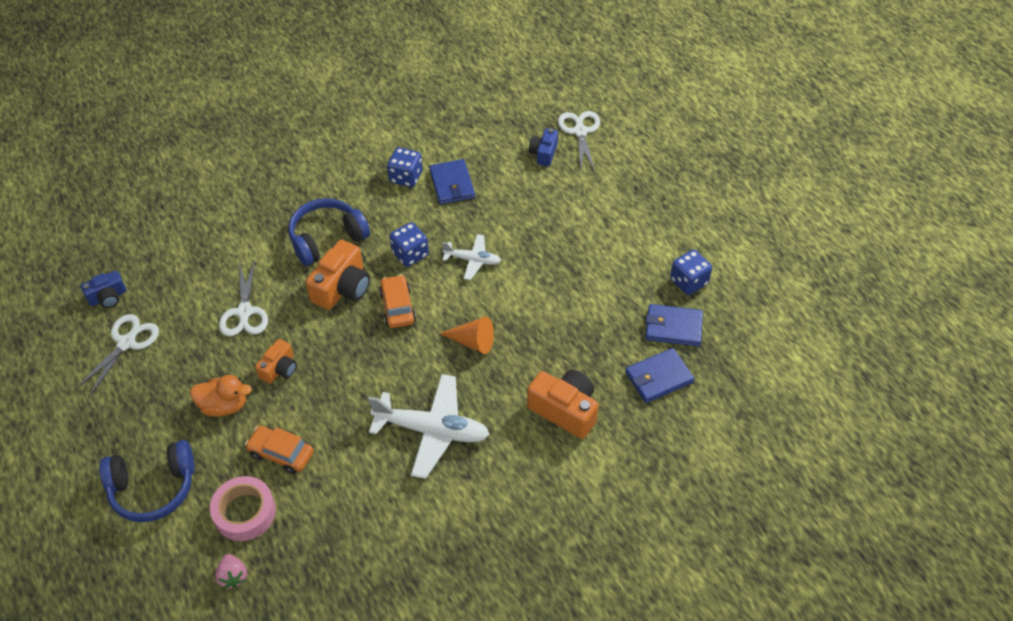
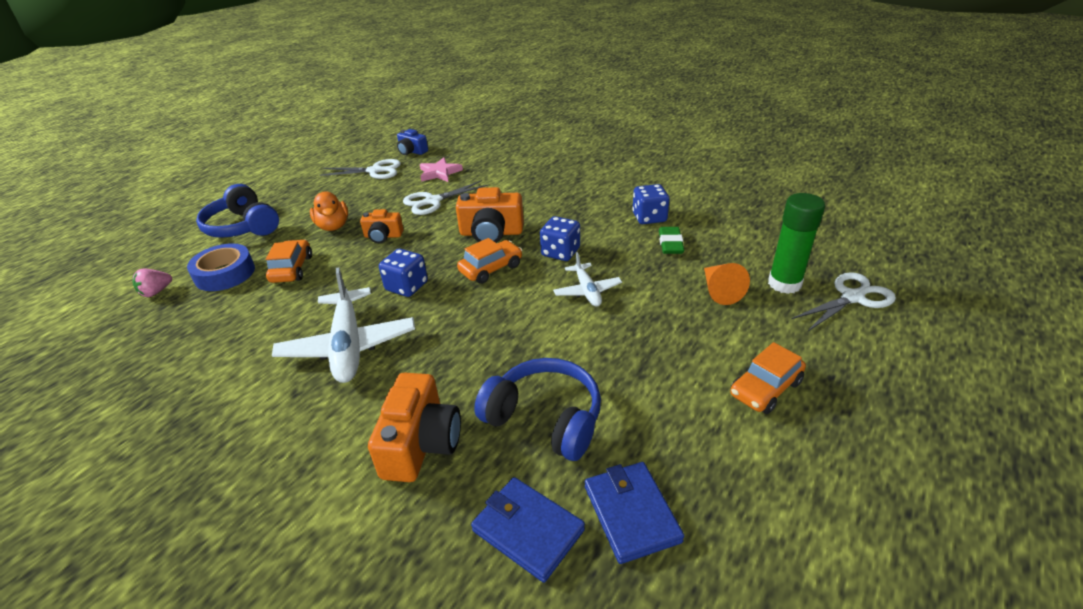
camera: 65 degrees right, 15 degrees down
(186, 288) = (439, 173): none -> pink star
(245, 512) = (225, 274): pink tape -> blue tape
(327, 239) = (539, 207): blue headphones -> blue headphones (545, 419)
(452, 184) = (670, 244): blue wallet -> green eraser
(472, 342) = (479, 330): orange cone -> orange cone (719, 291)
(543, 153) = (784, 284): blue camera -> green glue stick
(626, 221) = (765, 388): none -> orange car
(688, 282) = (731, 500): blue dice -> blue dice (406, 286)

